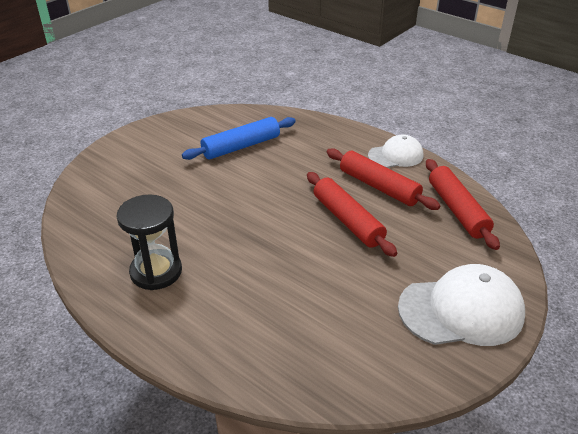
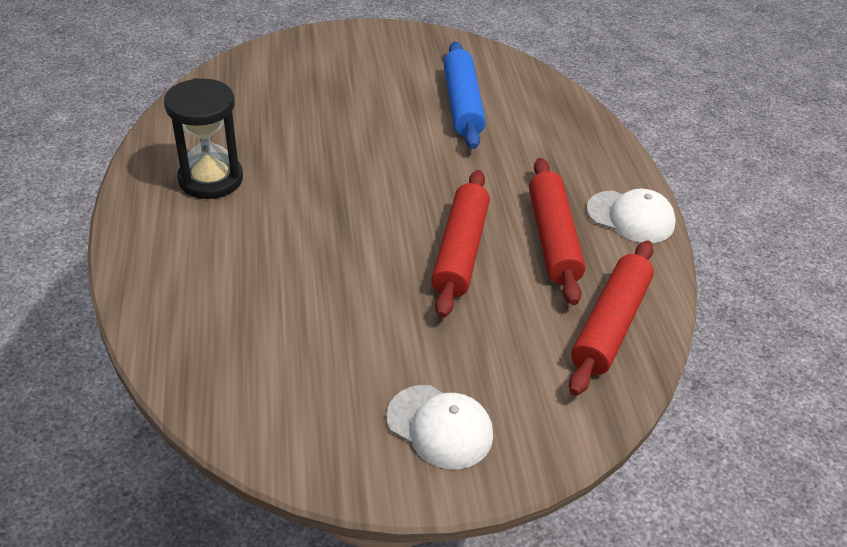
camera: 40 degrees right, 5 degrees up
(241, 146) = (462, 104): blue rolling pin -> blue rolling pin turned 75 degrees clockwise
(461, 310) = (440, 427): white cap -> white cap, size x0.60

